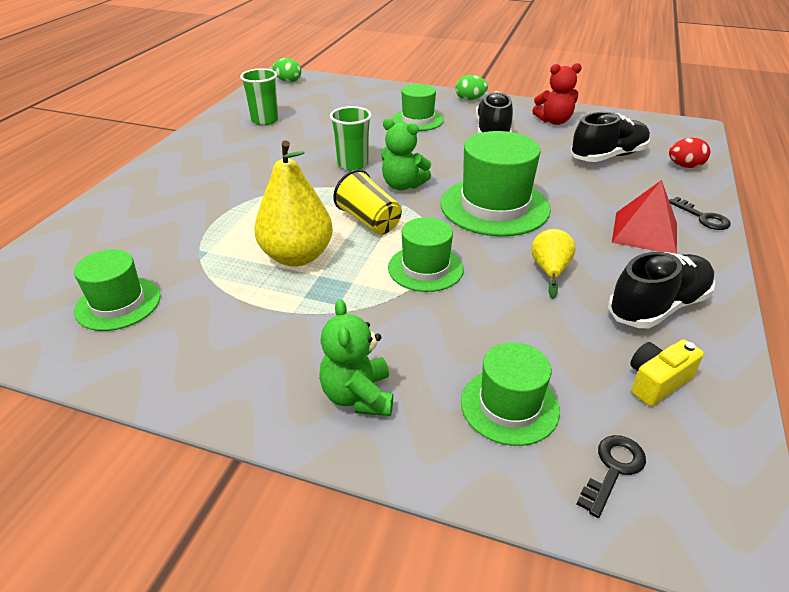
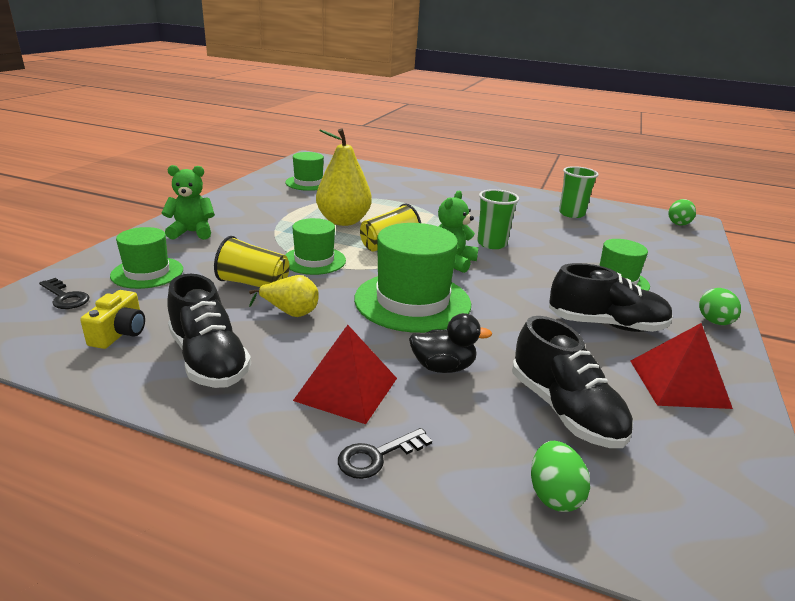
camera: 90 degrees right, 10 degrees down
(501, 304) = (254, 284): none -> yellow cup
(554, 121) = (678, 383): red teddy bear -> red pyramid
(589, 194) = (443, 367): none -> black duck
(656, 382) = (120, 333): yellow camera -> yellow camera turned 45 degrees clockwise
(684, 166) = (553, 495): red egg -> green egg

